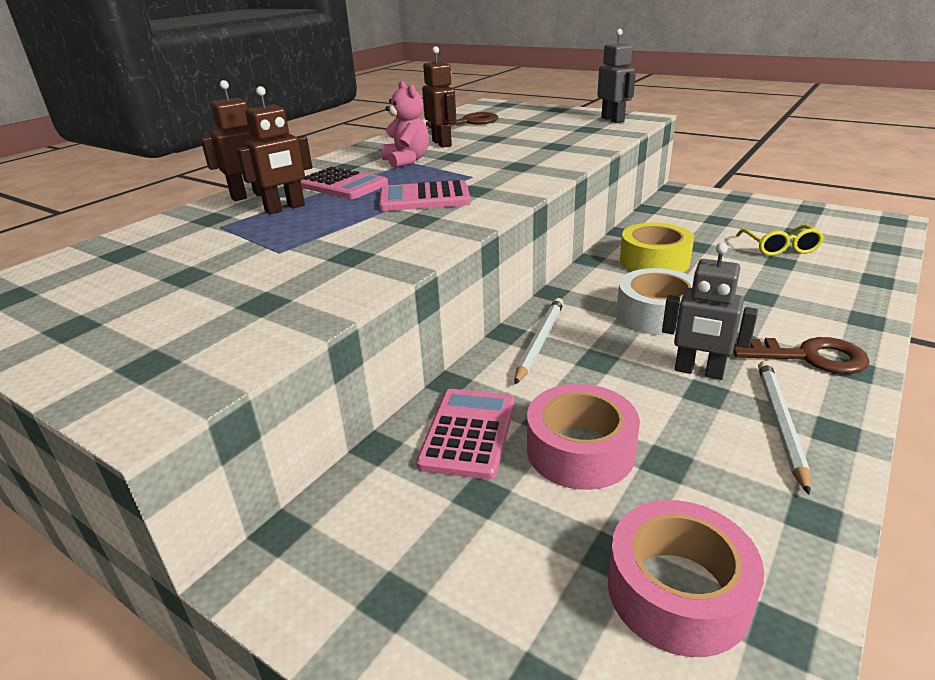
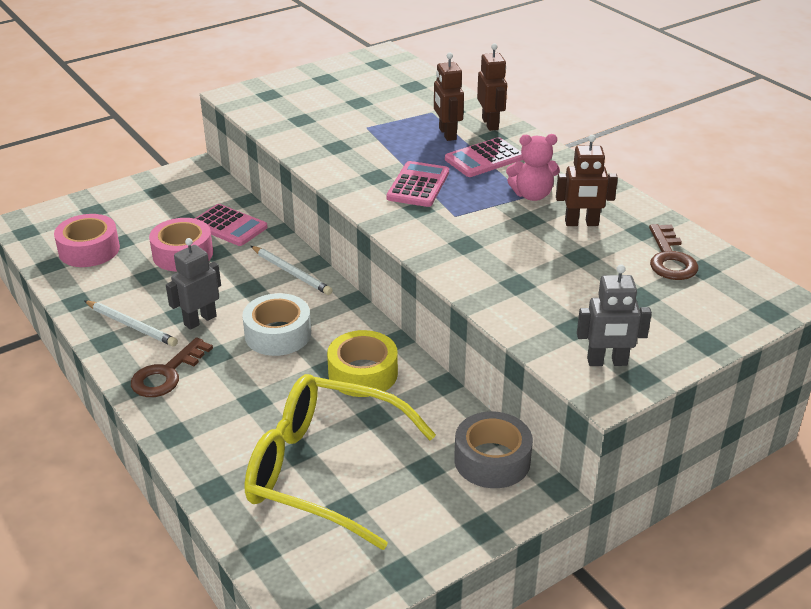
camera: 110 degrees right, 5 degrees up
(677, 205) = (492, 460): none -> grey tape
(780, 248) = (323, 470): yellow glasses -> yellow glasses, size x2.27

